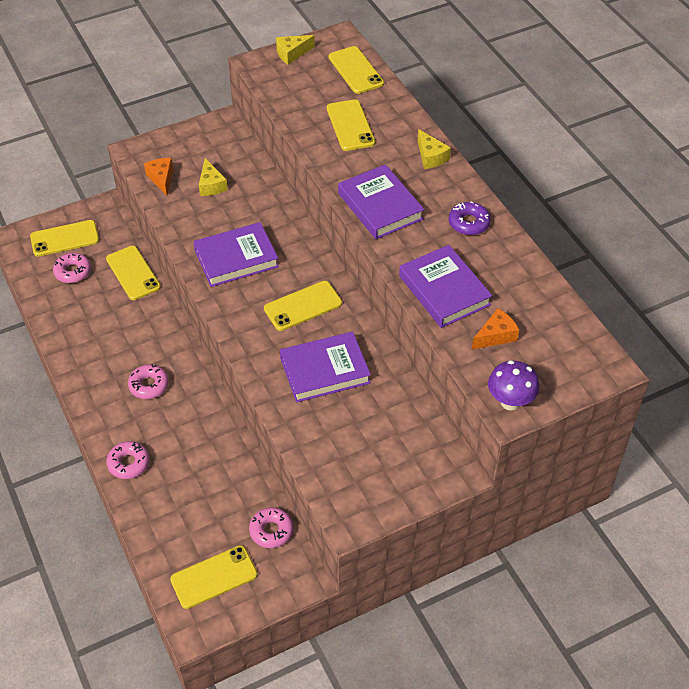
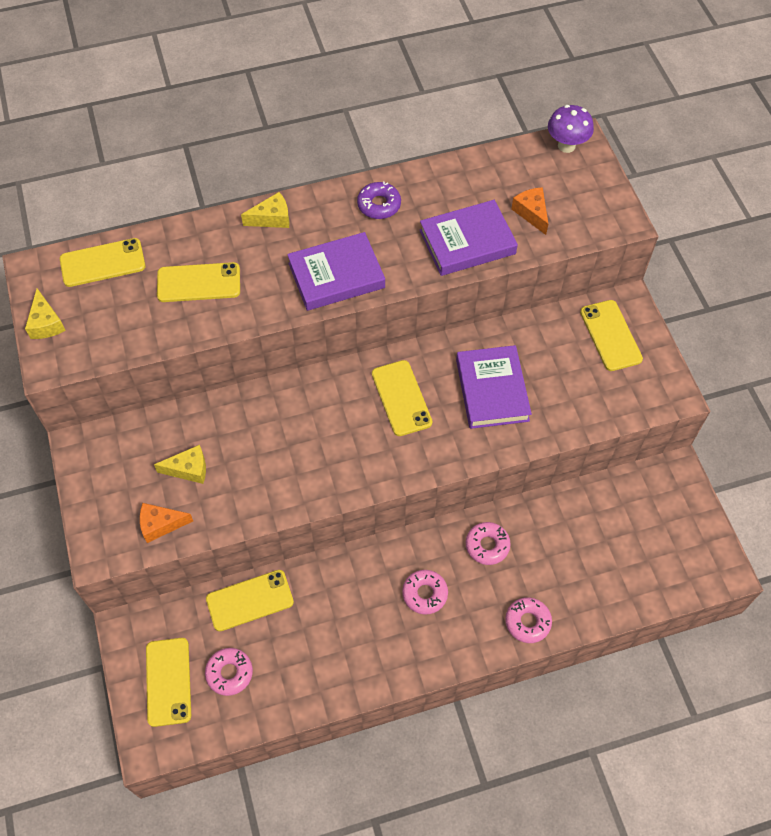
camera: 80 degrees left, 10 degrees up
(214, 577) = (670, 549): yellow phone -> yellow phone (610, 335)
(236, 258) = (316, 455): purple book -> none
(271, 531) = (622, 492): pink donut -> pink donut (487, 545)
(510, 402) = (611, 218): purple mushroom -> purple mushroom (566, 146)

